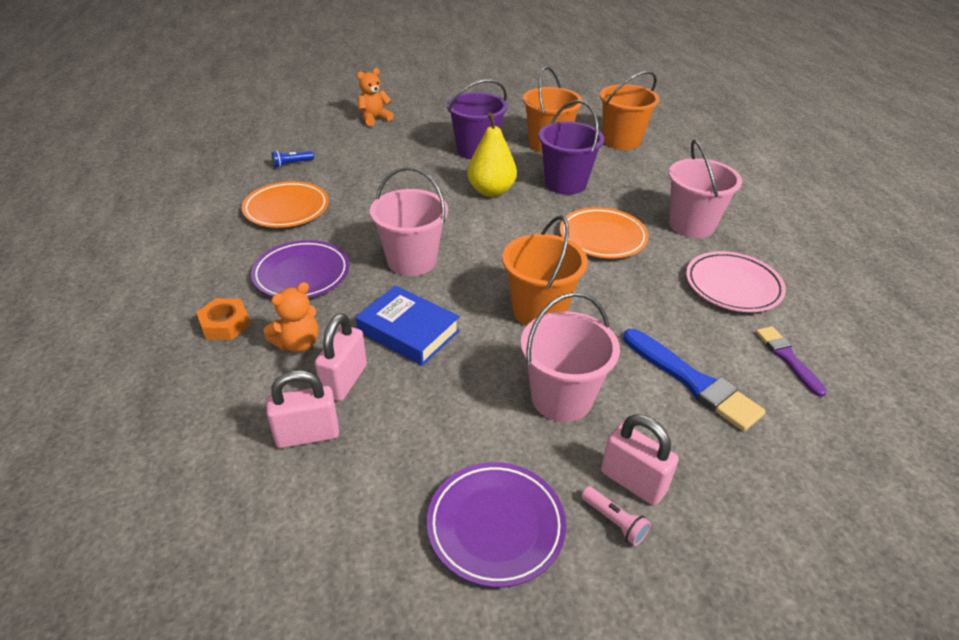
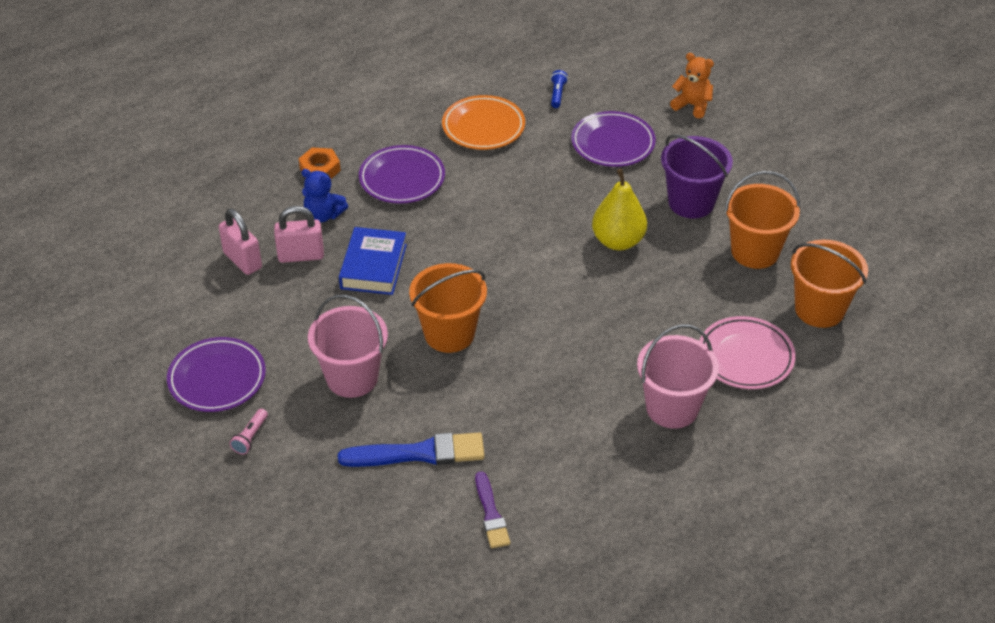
camera: 65 degrees right, 5 degrees up
(292, 164) = (557, 94): blue flashlight -> blue flashlight turned 60 degrees clockwise
(298, 343) = (323, 215): orange teddy bear -> blue teddy bear
(378, 159) = (613, 143): none -> purple plate
(412, 261) = (464, 232): pink bucket -> none
(565, 183) = (678, 290): purple bucket -> none
(602, 237) = (595, 345): orange plate -> none
(633, 481) = (291, 439): pink padlock -> none
(693, 381) = (419, 453): blue brush -> blue brush turned 120 degrees counterclockwise
(733, 286) = (579, 459): pink plate -> pink plate (745, 357)
(787, 358) = (491, 514): purple brush -> purple brush turned 120 degrees clockwise

